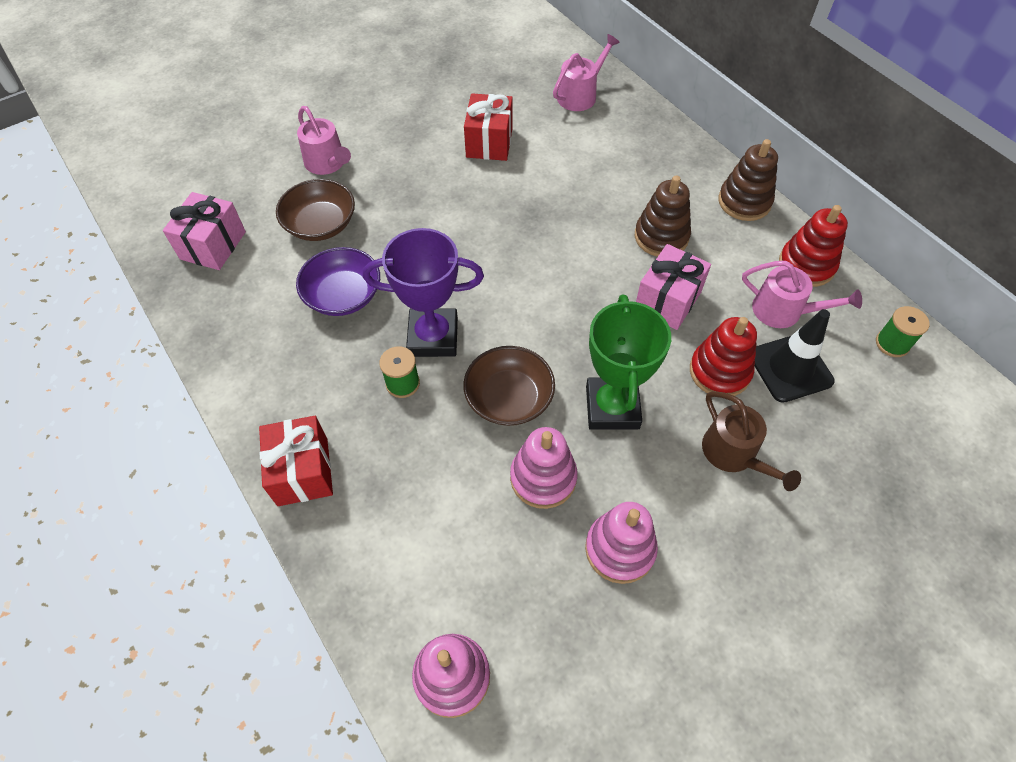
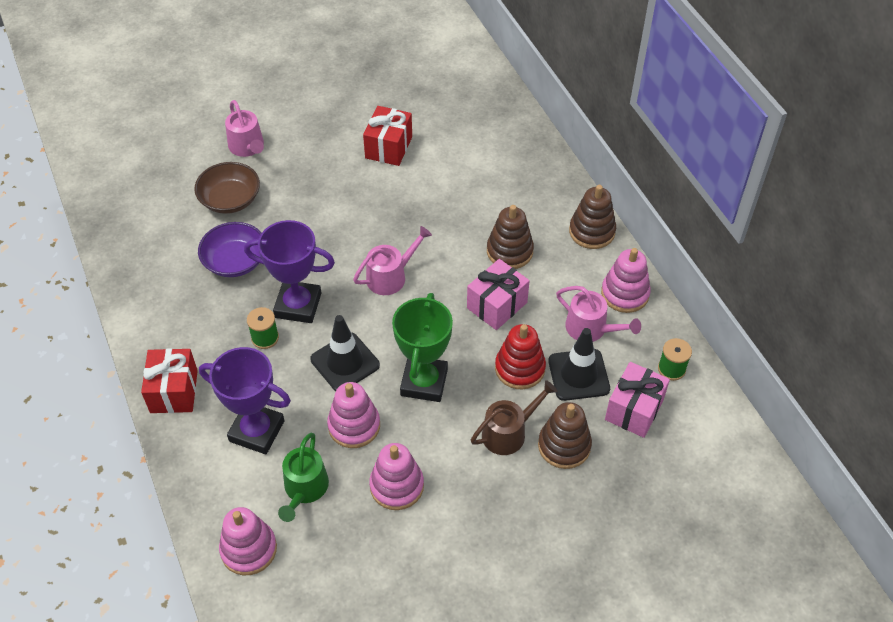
camera: 10 degrees right, 5 degrees down
(213, 245) = (140, 204): pink gift -> pink gift (634, 409)
(422, 506) = (256, 431): none -> purple trophy
(503, 574) = (304, 489): none -> green watering can
(509, 398) = (345, 362): brown bowl -> black traffic cone
(580, 95) = (480, 114): pink watering can -> pink watering can (390, 276)
(734, 454) = (508, 432): brown watering can -> brown watering can turned 105 degrees counterclockwise
(805, 459) = (564, 445): none -> brown stacking toy
(806, 265) = (625, 293): red stacking toy -> pink stacking toy

